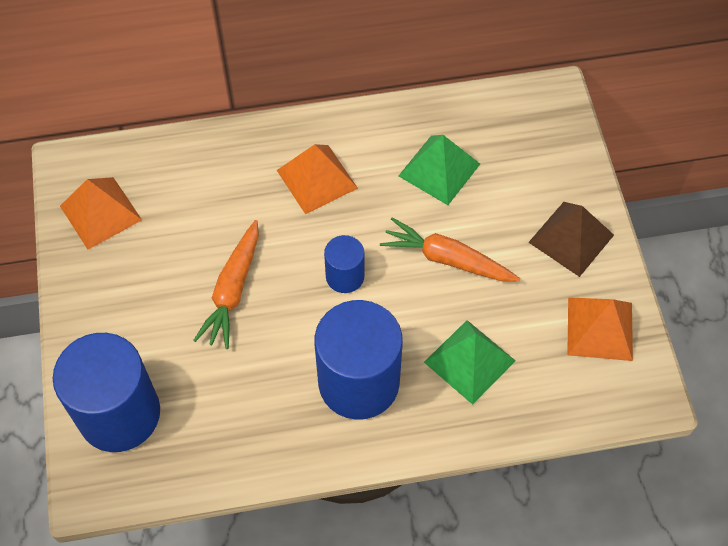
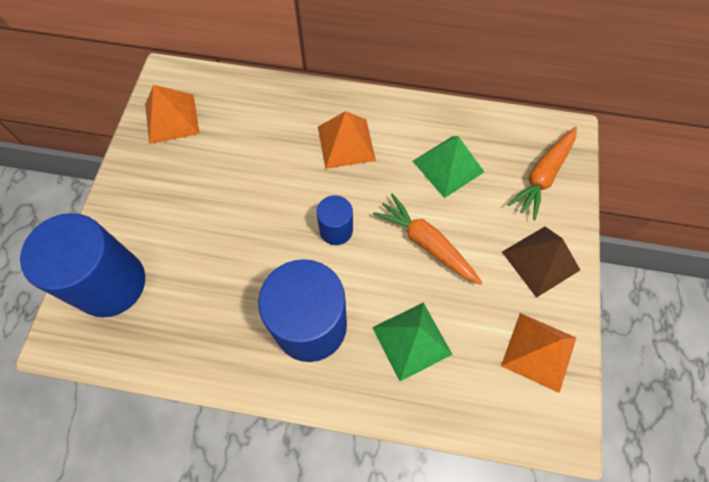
camera: 20 degrees right, 5 degrees up
(232, 291) = (242, 212): orange carrot -> orange carrot (542, 176)

